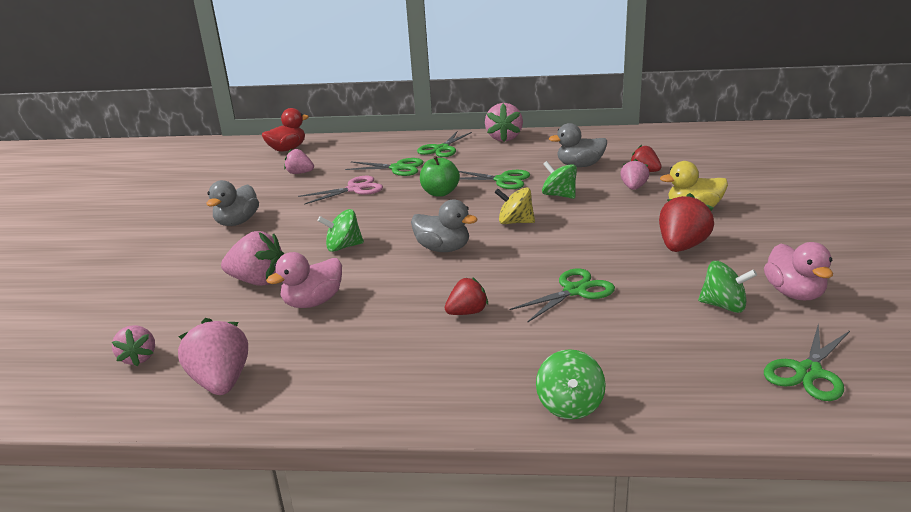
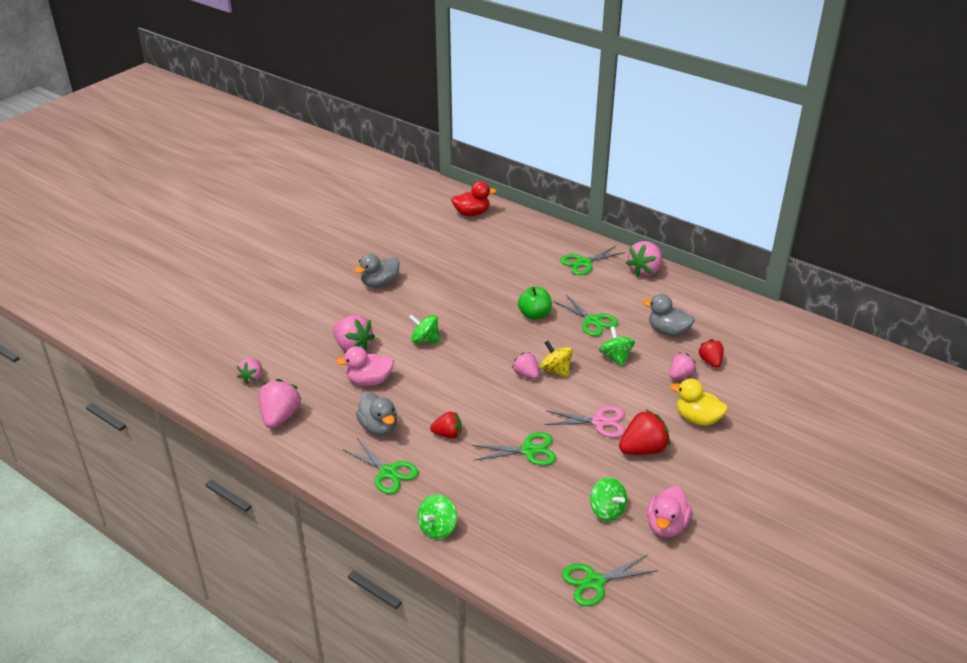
camera: 30 degrees right, 10 degrees up
(300, 173) = (458, 247): pink strawberry -> pink strawberry (526, 374)
(355, 189) = (481, 283): pink scissors -> pink scissors (599, 422)
(398, 168) = (530, 272): green scissors -> green scissors (388, 473)
(443, 249) = (484, 372): grey duck -> grey duck (379, 427)

